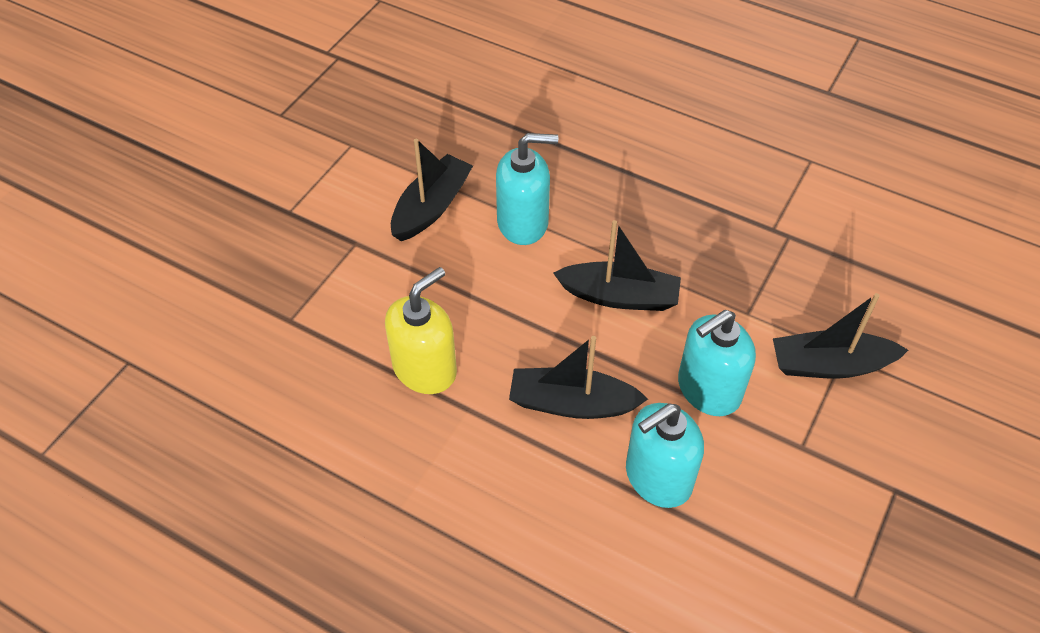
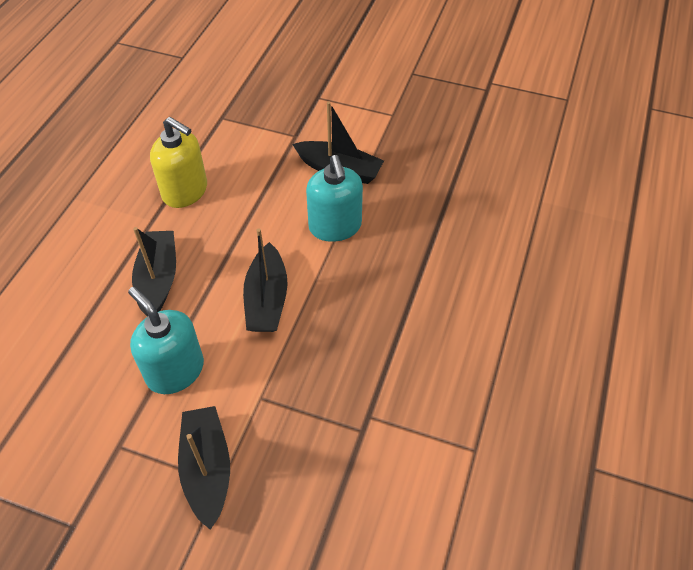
camera: 80 degrees right, 0 degrees up
(658, 477) = (91, 341): turquoise soap dispenser -> none

